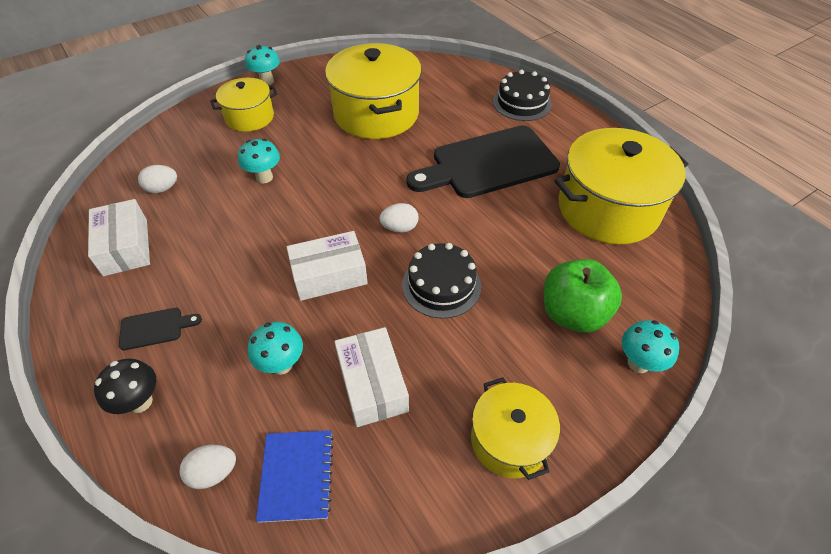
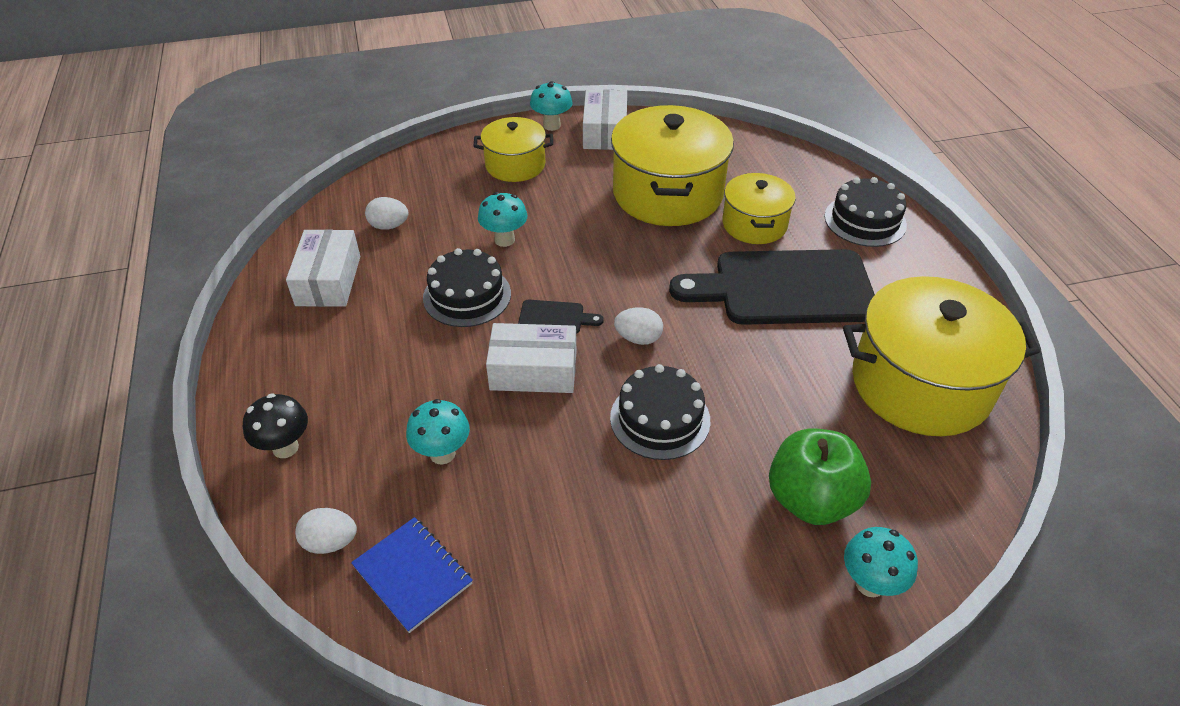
camera: 20 degrees right, 5 degrees down
(155, 328) = (327, 376): black cutting board -> black cutting board (555, 317)
(251, 229) = (467, 295): none -> black cake
(297, 476) = (413, 575): blue notebook -> blue notebook turned 60 degrees counterclockwise
(372, 384) = (532, 506): white box -> white box (605, 132)
(509, 440) = (664, 617): yellow pot -> yellow pot (754, 224)

